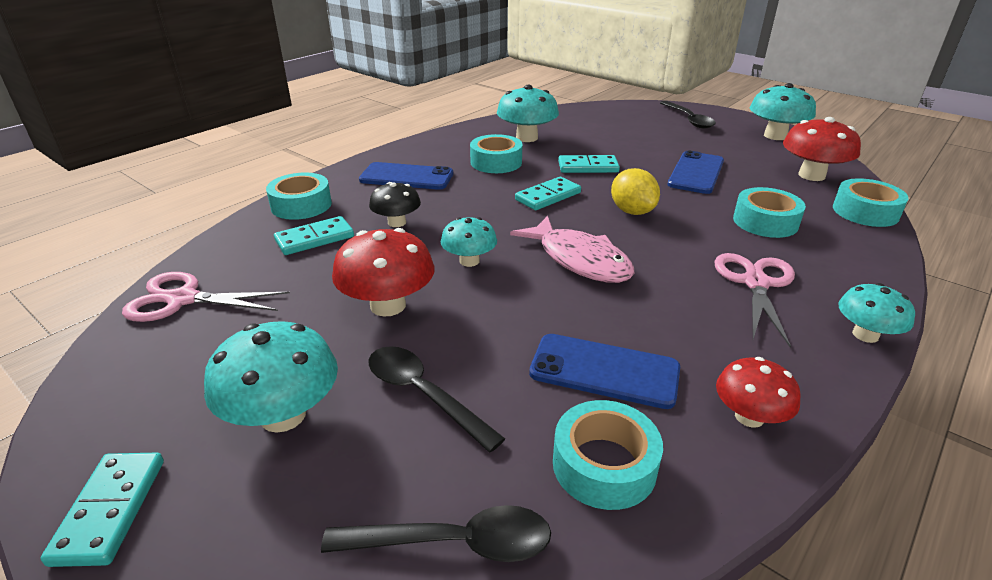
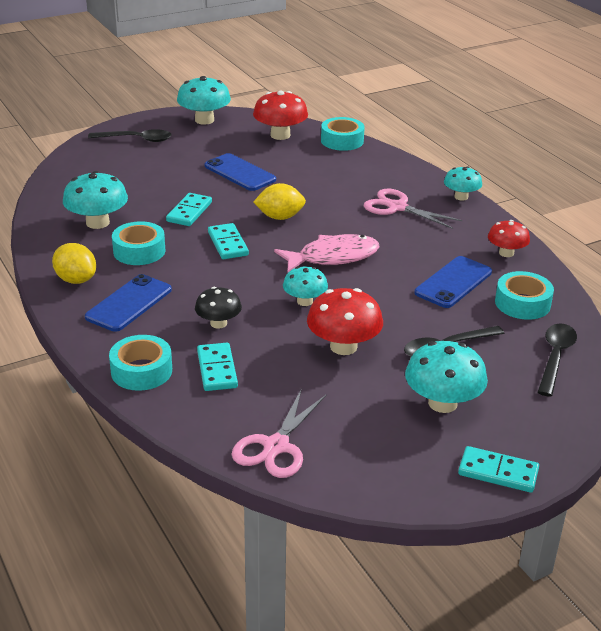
camera: 70 degrees left, 0 degrees up
(429, 150) = (76, 280): none -> yellow lemon
(765, 222) = (330, 176): turquoise tape -> none

